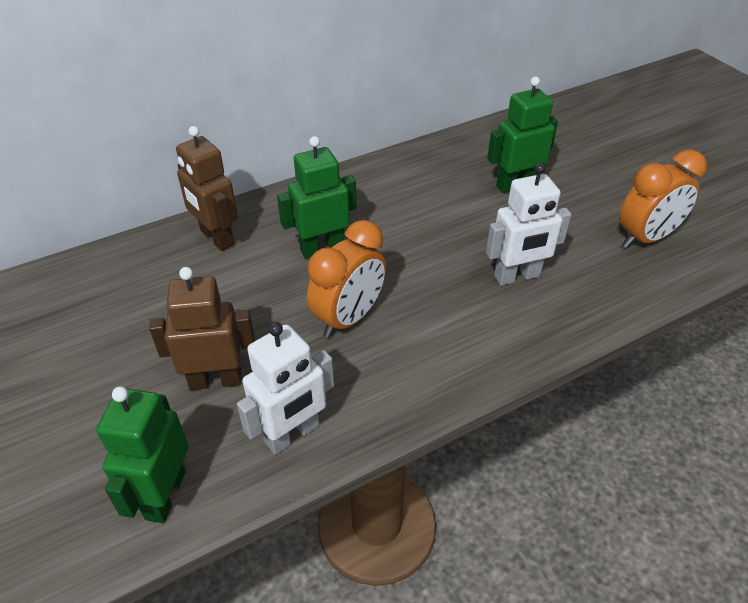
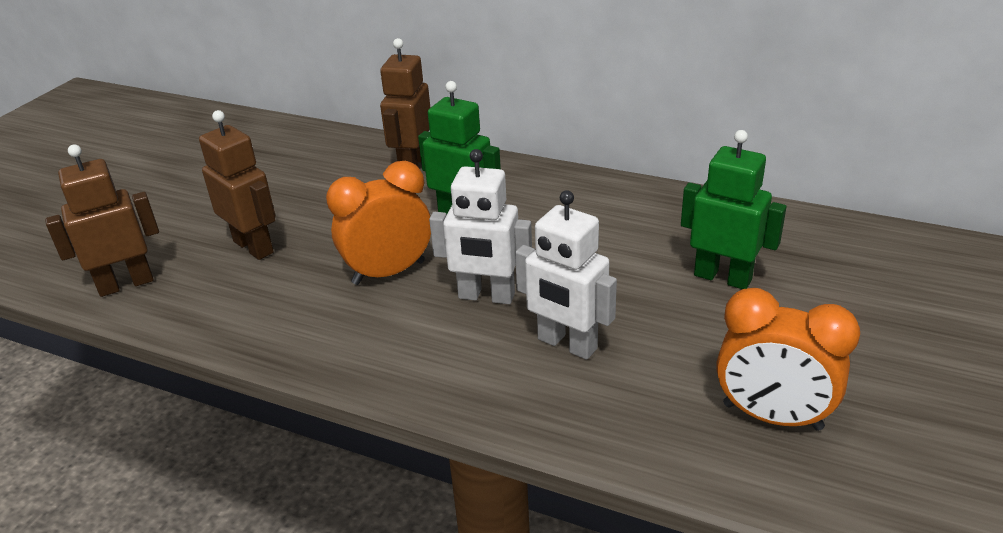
camera: 55 degrees right, 10 degrees down
(165, 495) = (126, 284): green robot -> brown robot
(292, 435) = (227, 311): white robot -> white robot (486, 296)
(348, 318) = (388, 273): orange clock -> orange clock turned 150 degrees clockwise

